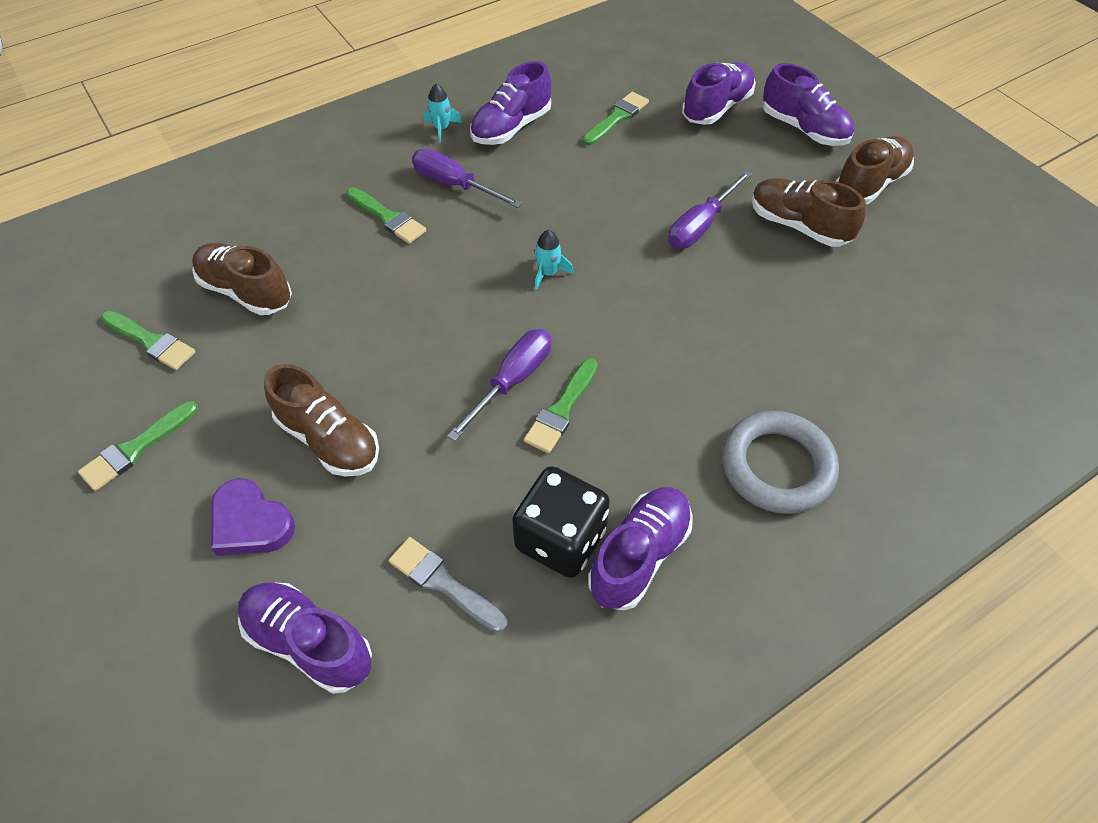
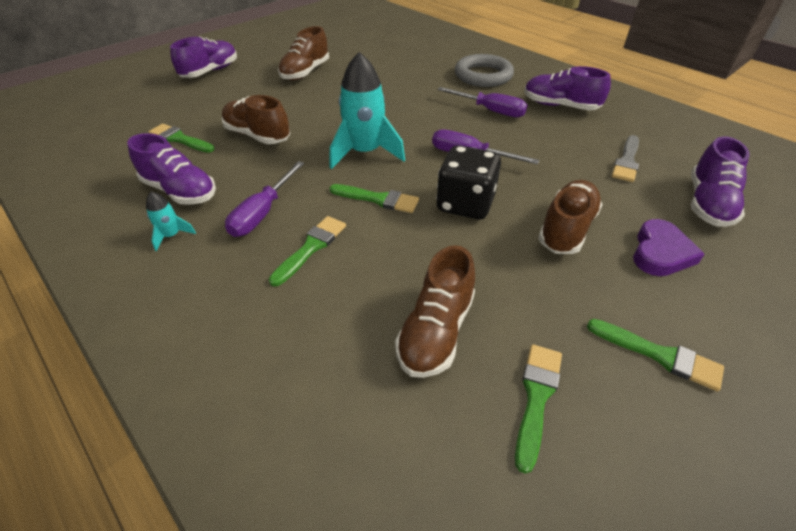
camera: 100 degrees left, 10 degrees down
(548, 273) = (365, 152): turquoise rocket -> turquoise rocket, size x2.20
(560, 539) = (569, 128): black dice -> black dice (465, 204)
(561, 410) = (483, 136): green brush -> green brush (378, 199)
(701, 225) = (308, 101): purple screwdriver -> purple screwdriver (490, 111)
(717, 108) = (178, 100): purple shoe -> none
(869, 184) = (267, 54): brown shoe -> brown shoe (258, 135)

